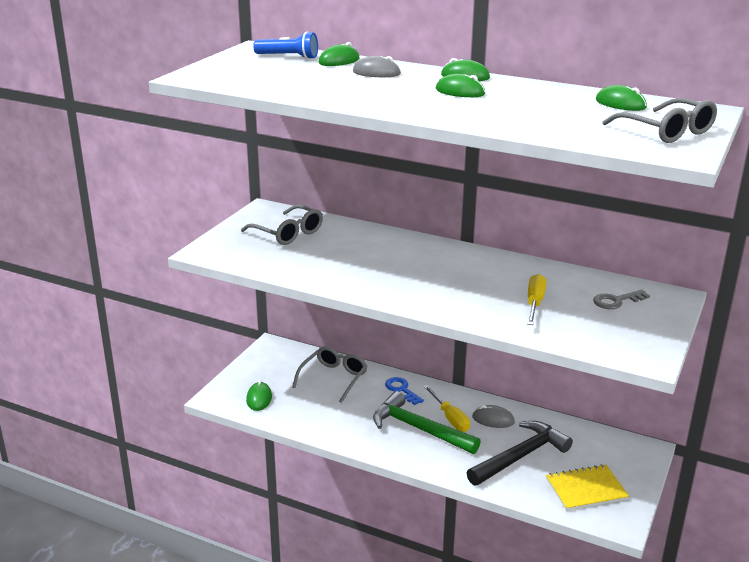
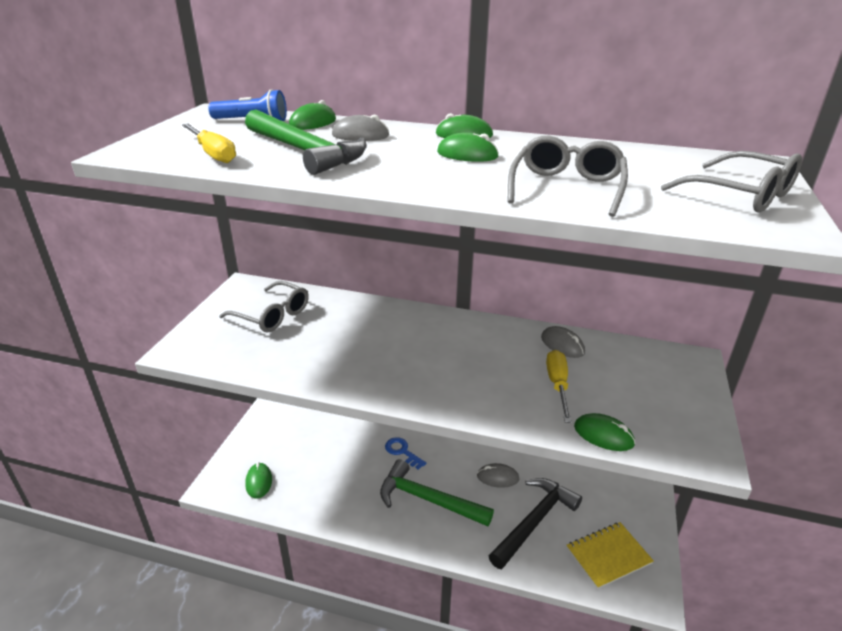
camera: 10 degrees left, 5 degrees up
(328, 83) = (305, 151): none -> green hammer
(333, 378) = (333, 446): grey glasses -> grey glasses (566, 188)
(450, 418) = (456, 481): yellow screwdriver -> yellow screwdriver (213, 154)
(551, 276) = (562, 345): none -> grey mouse
(616, 301) = (640, 372): grey key -> none
(620, 104) = (658, 160): green mouse -> green mouse (603, 435)

